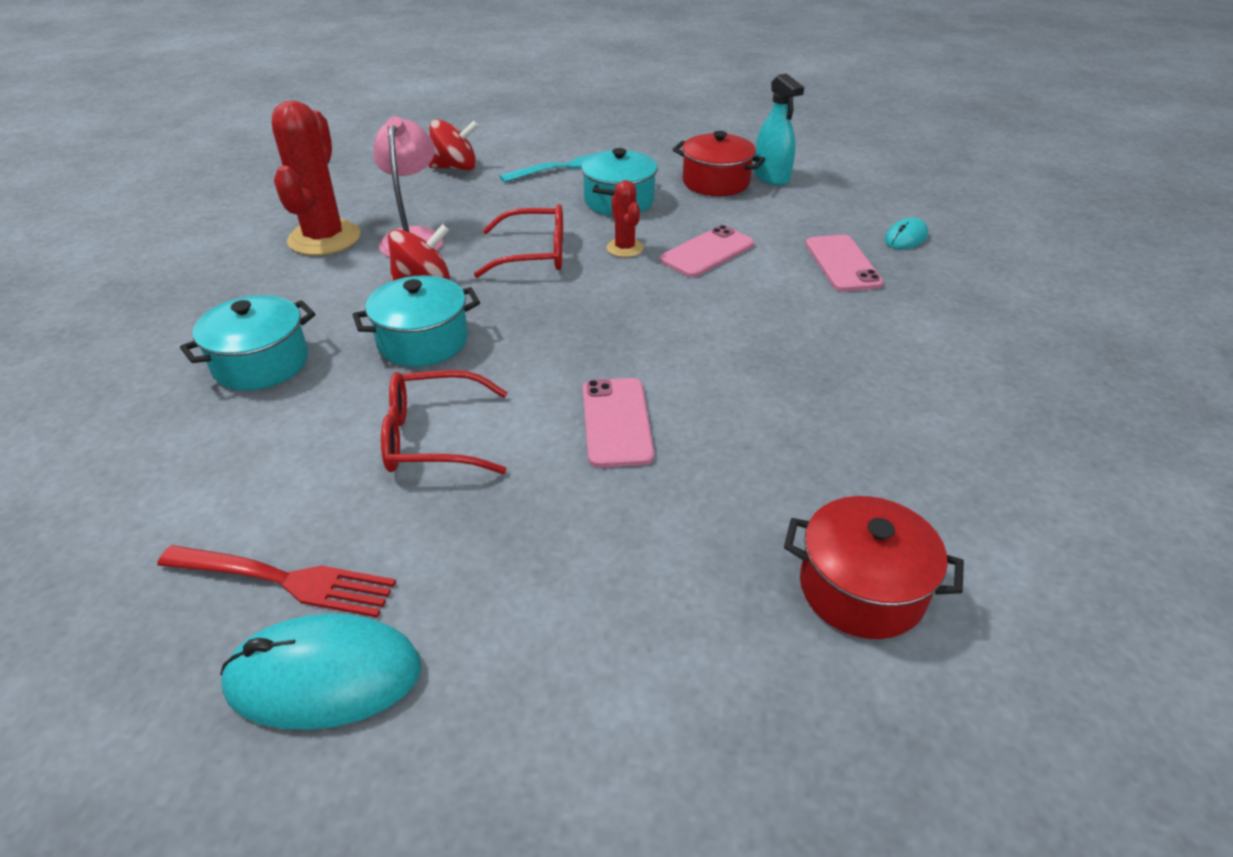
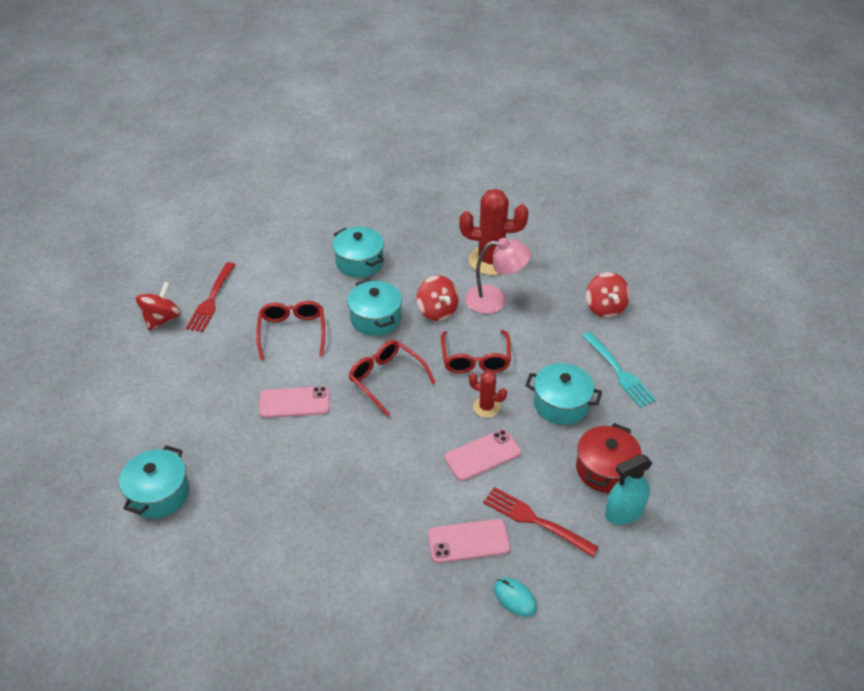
camera: 90 degrees right, 5 degrees up
(324, 676) = (162, 319): turquoise mouse -> red spinning top
(567, 328) = (386, 379): none -> red glasses
(625, 248) = (486, 407): red cactus -> red cactus turned 45 degrees clockwise
(707, 252) = (482, 455): pink phone -> pink phone turned 75 degrees counterclockwise
(798, 222) = (536, 521): none -> red fork
(861, 589) = (159, 494): red pot -> turquoise pot

